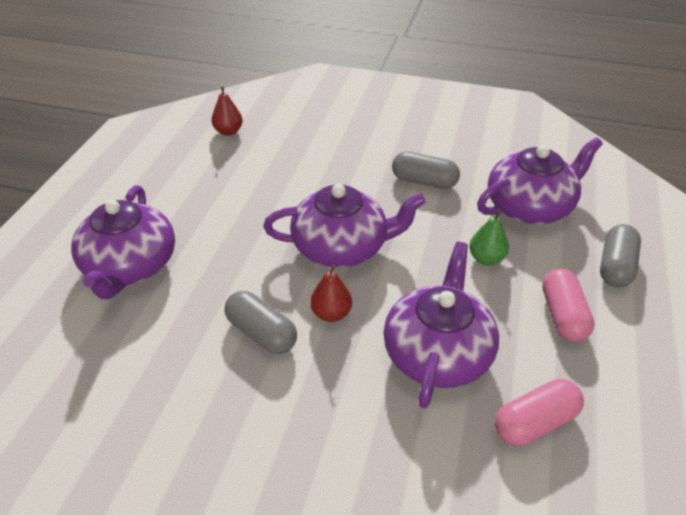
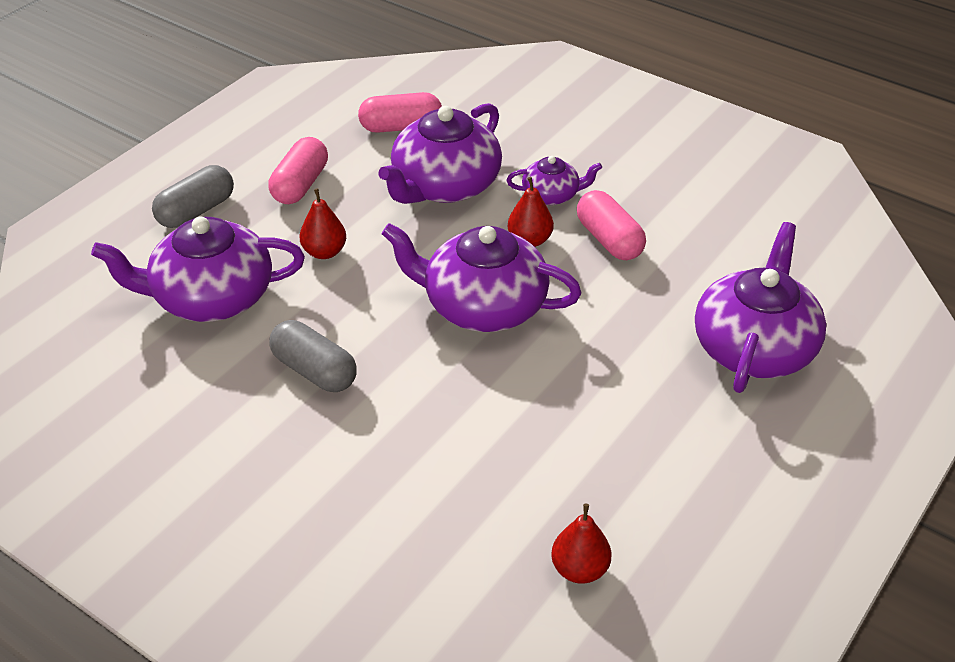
camera: 160 degrees left, 0 degrees up
(261, 333) = (609, 240): grey capsule -> pink capsule
(331, 371) = (551, 195): none -> purple teapot
(486, 259) = (324, 252): green pear -> red pear

